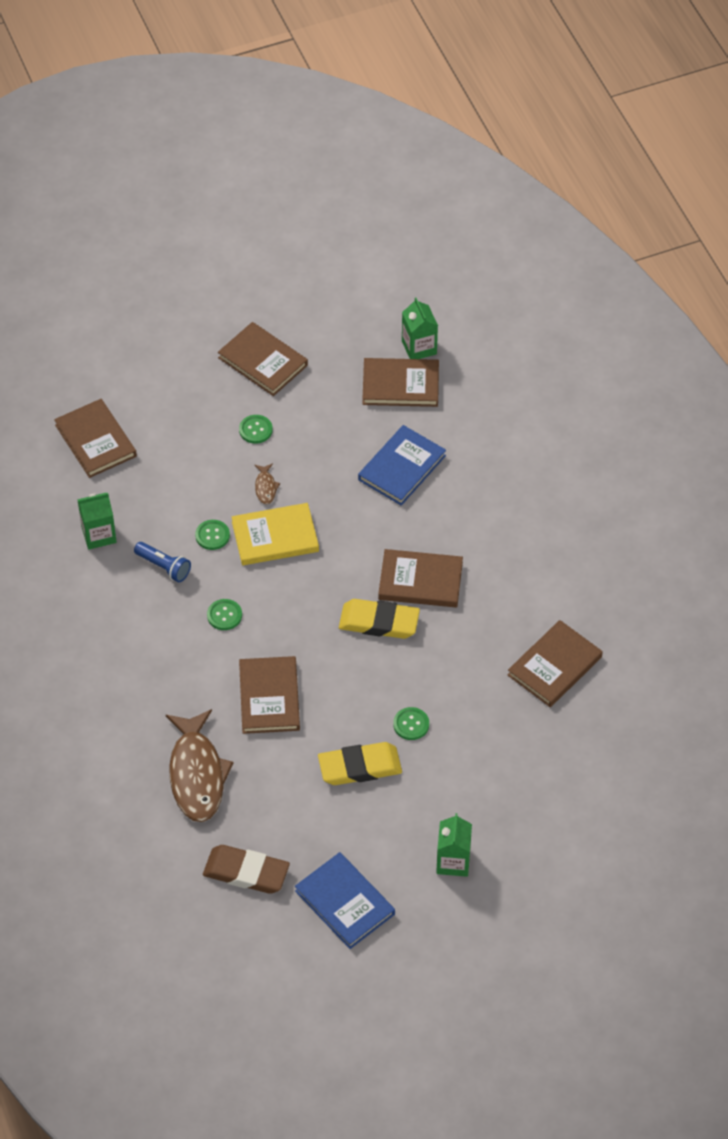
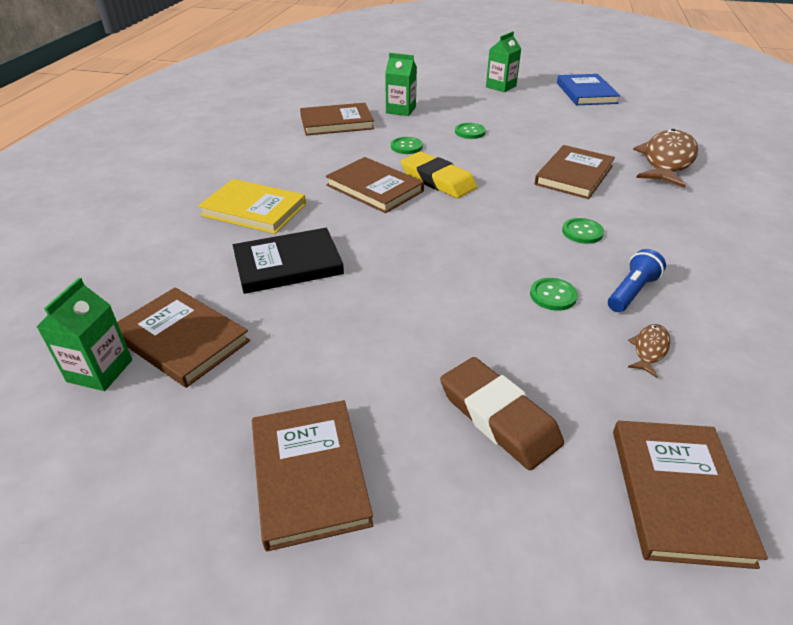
camera: 145 degrees left, 15 degrees down
(99, 535) = (712, 358): green carton -> green carton (401, 110)
(164, 567) = (631, 292): blue flashlight -> blue flashlight turned 60 degrees clockwise
(246, 872) = (650, 117): brown eraser -> brown eraser (498, 417)
(255, 430) = (409, 380): green button -> green button (406, 147)
(265, 487) = (452, 312): brown fish -> brown fish (649, 349)
(275, 537) = (480, 266): yellow book -> yellow book (254, 210)
(360, 767) = (527, 128): yellow eraser -> none
(402, 468) = (288, 264): blue book -> black book

